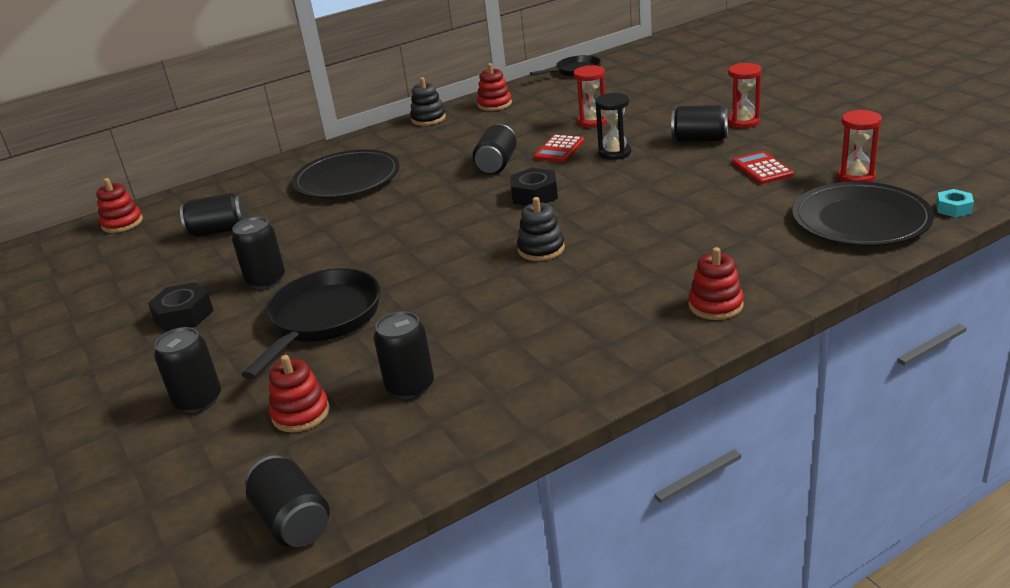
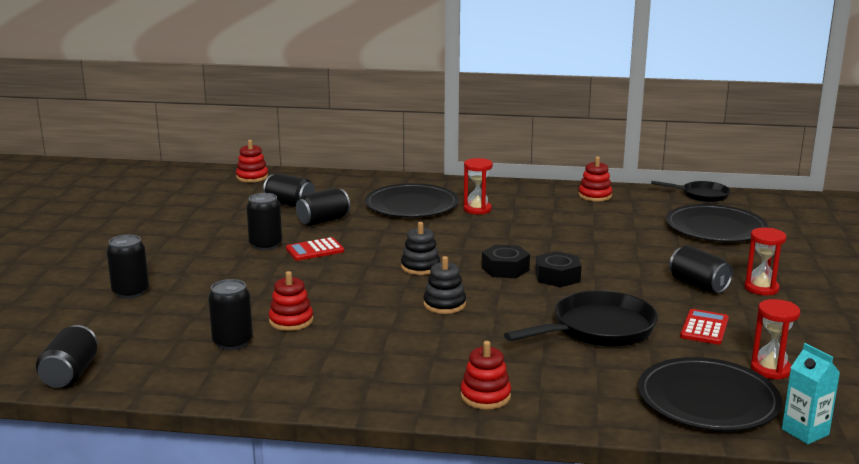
camera: 35 degrees right, 10 degrees down
(184, 315) = (196, 244): black nut -> black nut (557, 277)
(301, 413) = (161, 325): red stacking toy -> red stacking toy (291, 321)
(322, 319) = (255, 282): black pan -> black pan (598, 329)
(428, 119) = (531, 187): black stacking toy -> black stacking toy (420, 267)
(497, 164) = (519, 237): black can -> black can (323, 221)
(559, 149) = (580, 246): red calculator -> red calculator (315, 250)
(592, 122) = (641, 237): red hourglass -> red hourglass (477, 209)
(615, 153) = (614, 266): black hourglass -> none
(631, 91) = (715, 228): none -> black plate
(953, 208) = (805, 432): turquoise nut -> turquoise carton

